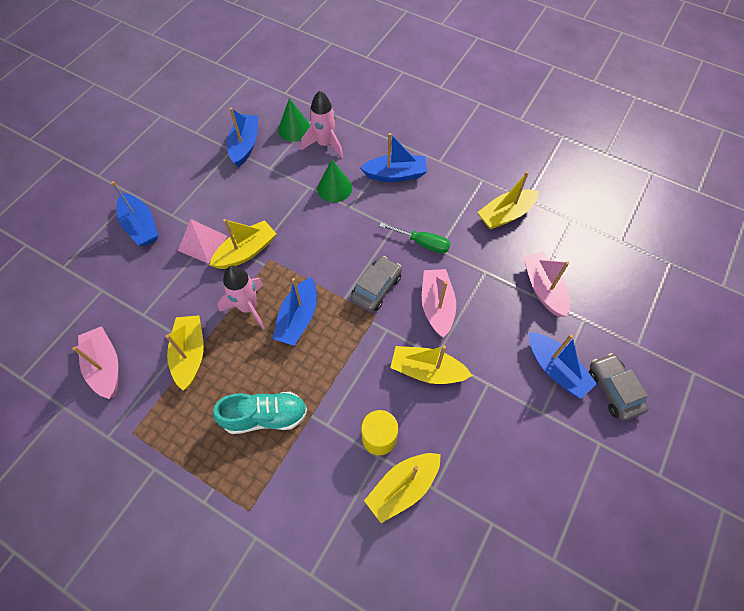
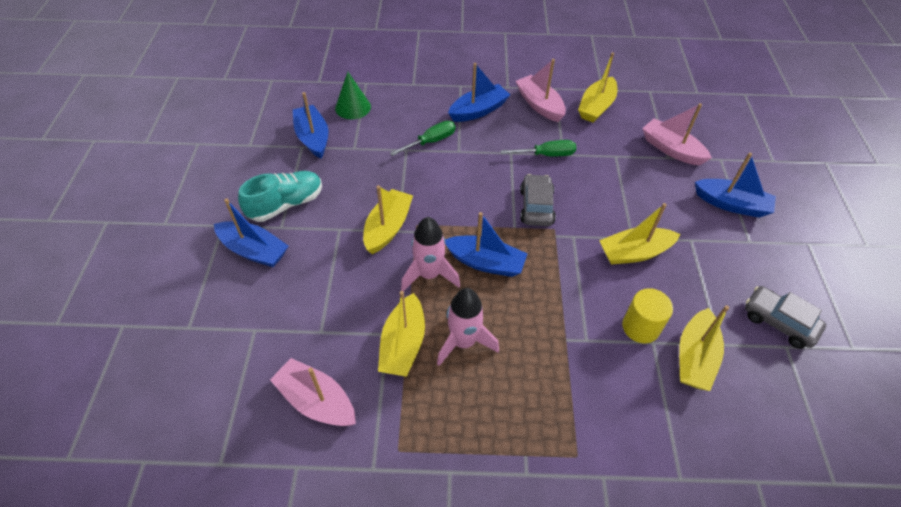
camera: 30 degrees left, 10 degrees down
(190, 354) = (403, 344): yellow boat -> yellow boat turned 135 degrees counterclockwise
(202, 243) = (335, 238): pink pyramid -> none
(265, 416) = (524, 362): turquoise shoe -> turquoise shoe (286, 204)
(298, 318) = (485, 262): blue boat -> blue boat turned 60 degrees counterclockwise
(325, 144) = (393, 109): pink rocket -> pink rocket (463, 342)
(334, 188) = (431, 141): green cone -> green screwdriver
(437, 306) = (600, 198): pink boat -> pink boat (539, 105)
(613, 390) = (784, 200): grey car -> grey car (778, 322)

